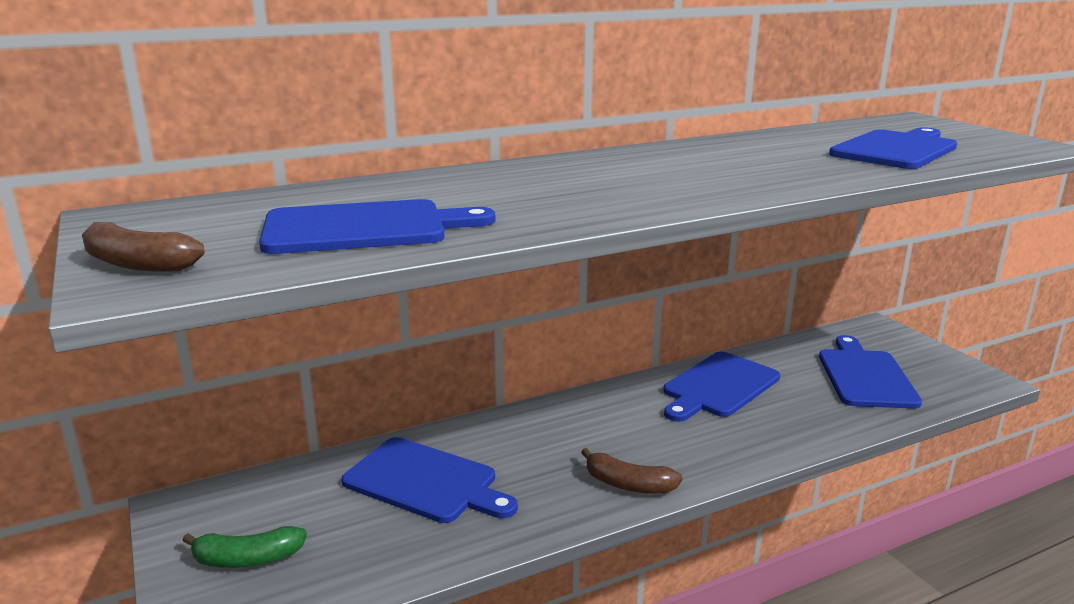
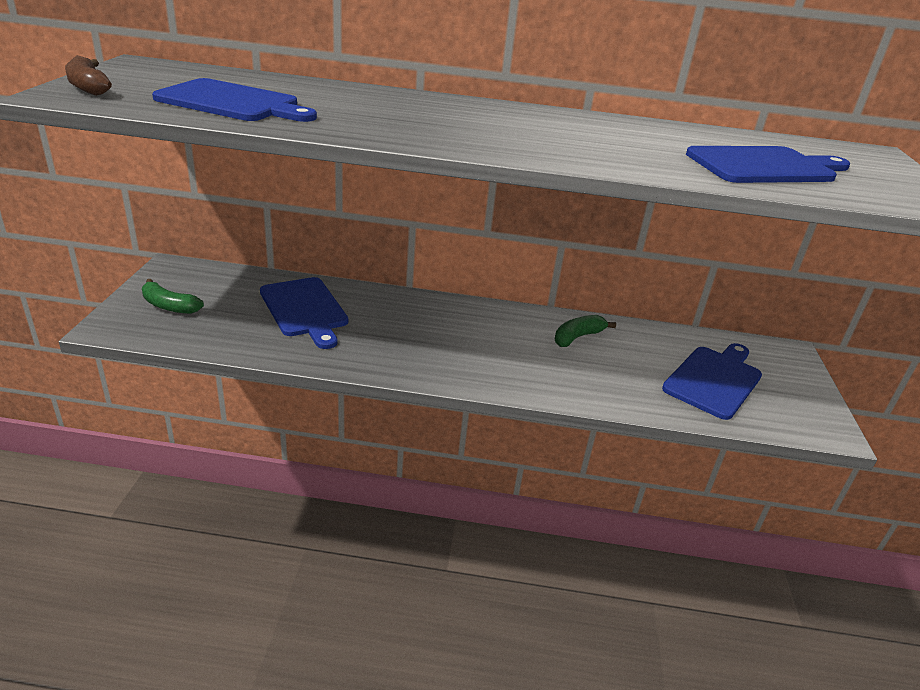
camera: 30 degrees right, 10 degrees up
(628, 484) = (420, 365): brown banana -> none
(719, 386) = (577, 337): blue cutting board -> green banana

